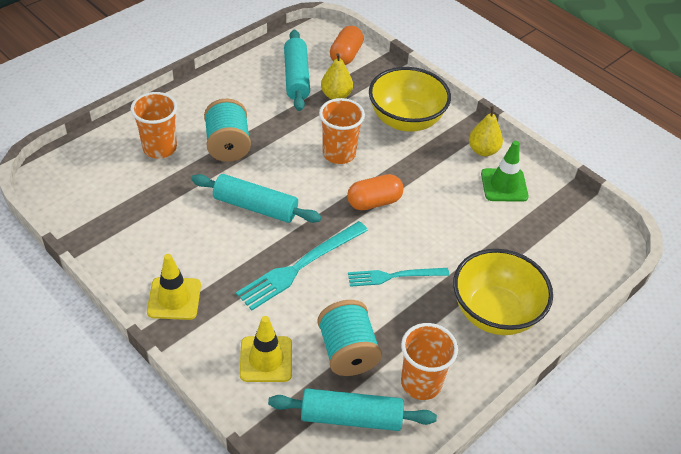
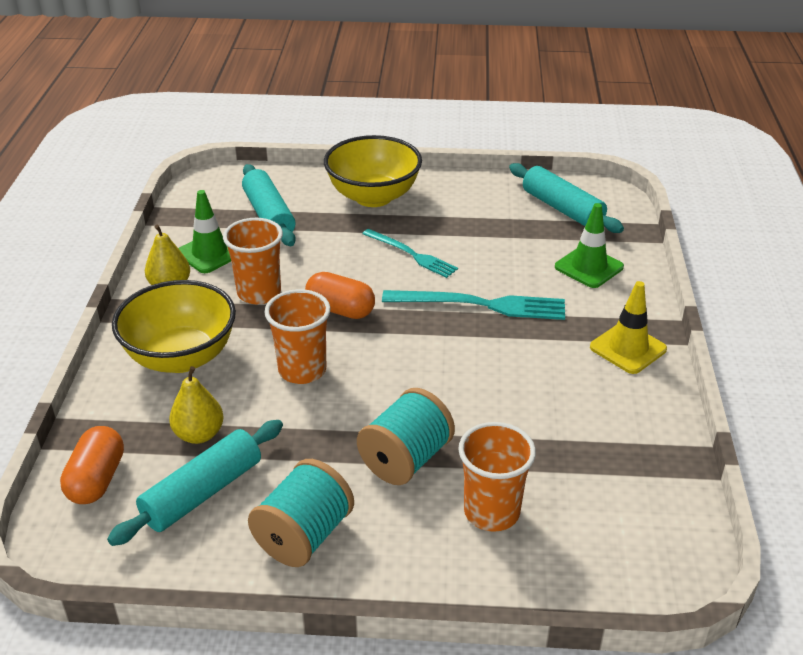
camera: 130 degrees left, 10 degrees down
(255, 207) = (458, 375): turquoise rolling pin -> turquoise rolling pin (269, 215)
(266, 359) = (589, 267): yellow traffic cone -> green traffic cone
(346, 55) = (97, 480): orange capsule -> orange capsule turned 60 degrees counterclockwise
(347, 352) = (517, 237): turquoise spool -> turquoise spool (303, 536)
(421, 383) = (487, 197): orange cup -> orange cup (259, 293)

